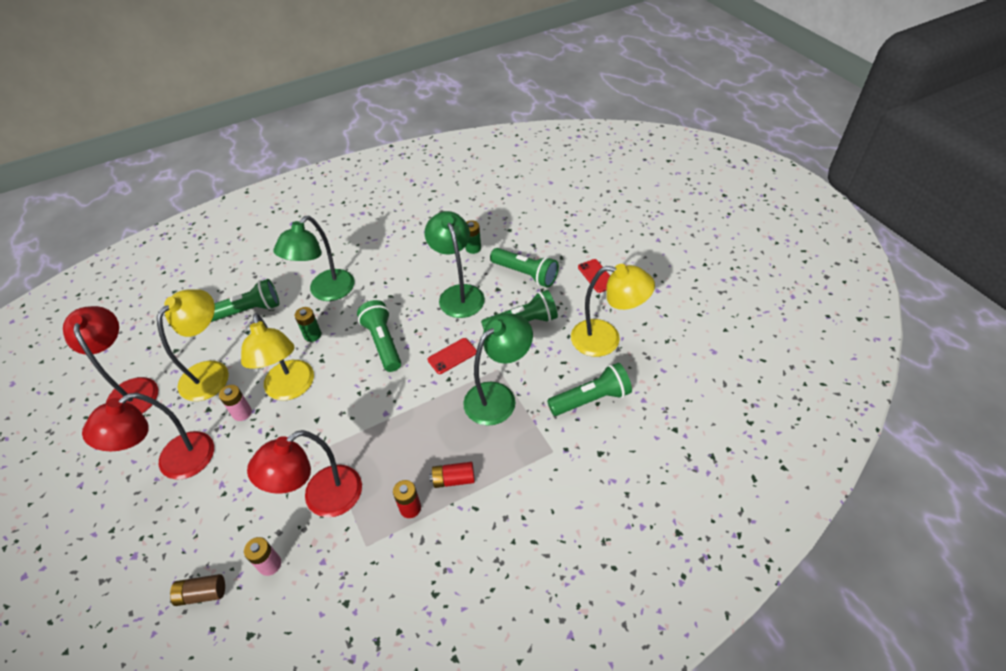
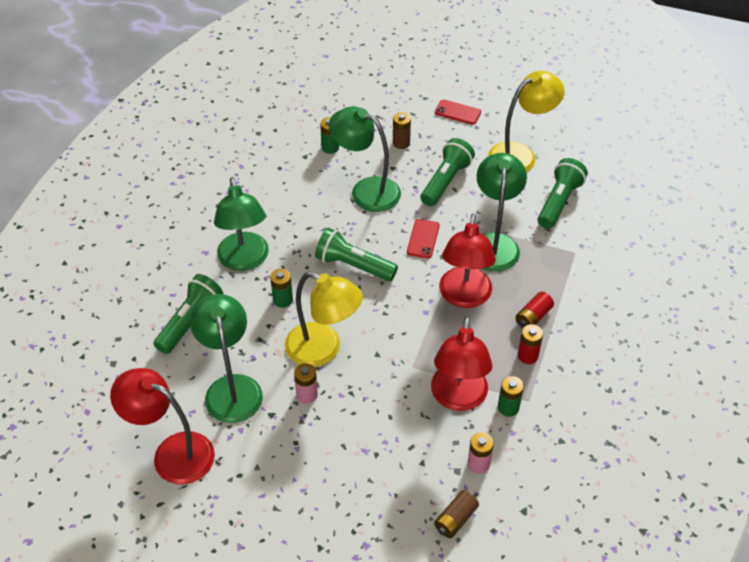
camera: 45 degrees left, 0 degrees up
(175, 462) = (302, 468): red lamp -> red lamp (464, 297)
(212, 372) = (231, 388): yellow lamp -> green lamp
(344, 538) = (508, 407): none -> green battery
(525, 274) = (401, 143): green flashlight -> brown battery

